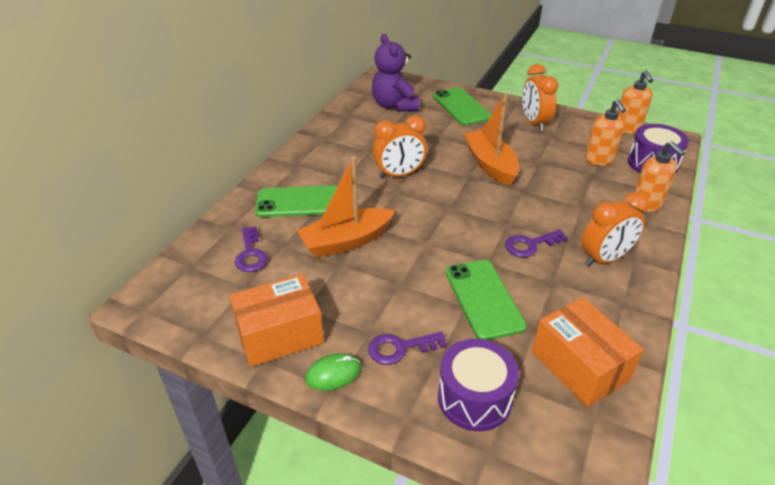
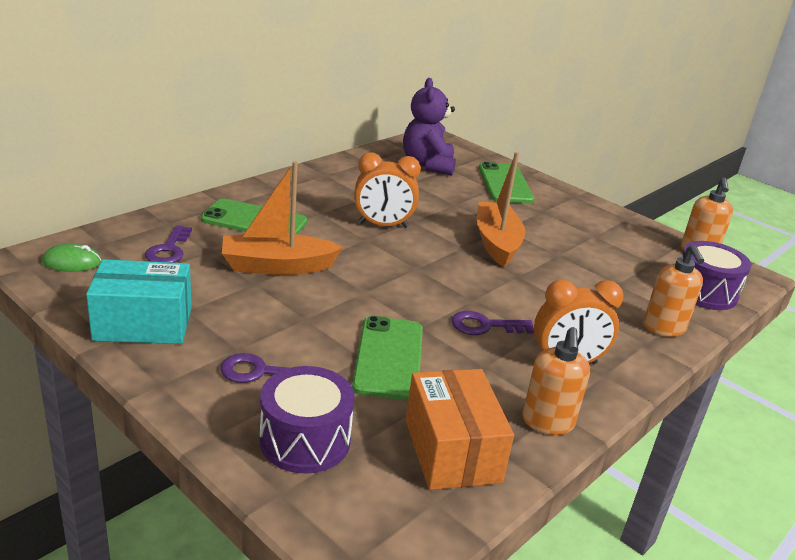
camera: 15 degrees right, 10 degrees down
(280, 334) = (143, 324): orange box -> turquoise box
(333, 374) = (170, 372): green mouse -> green mouse (72, 262)
(534, 123) = (582, 218): orange clock -> none
(599, 160) = (637, 271): orange soap dispenser -> orange soap dispenser (547, 422)

